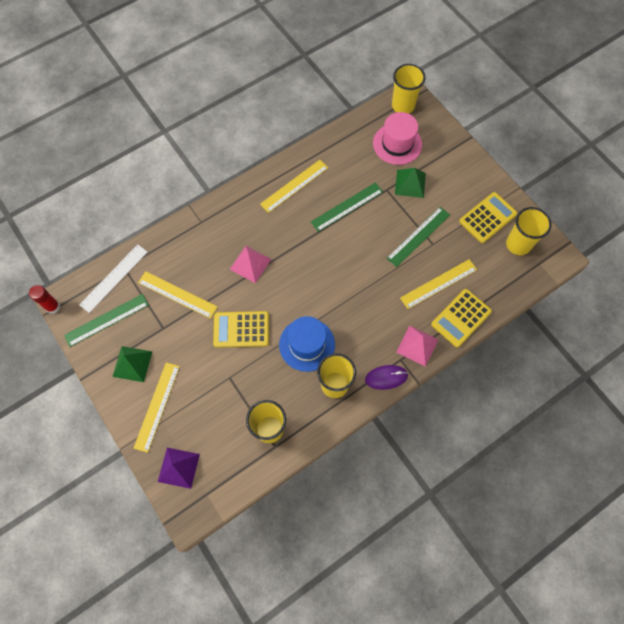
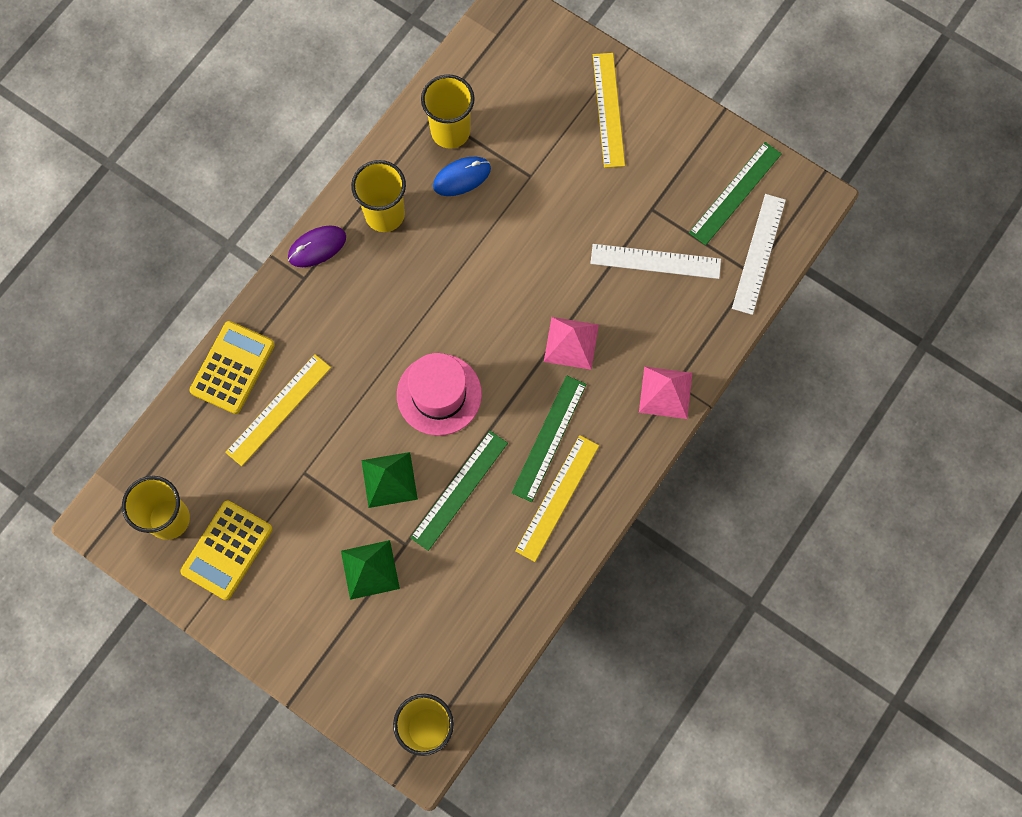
camera: 160 degrees right, 5 degrees up
(53, 307) = (819, 185): red glue stick -> none
(132, 364) = (668, 149): green pyramid -> green pyramid (389, 479)
(177, 294) = (655, 261): yellow ruler -> white ruler
(179, 467) = (545, 51): purple pyramid -> none
(241, 329) = (542, 243): yellow calculator -> none
(274, 392) = (461, 177): none -> blue mouse
(307, 344) = (442, 254): blue hat -> none
(397, 144) = (414, 641): pink hat -> pink hat (439, 394)
(417, 345) = (286, 306): pink pyramid -> pink pyramid (665, 392)
(418, 236) = (330, 478): green ruler -> green ruler (549, 438)

